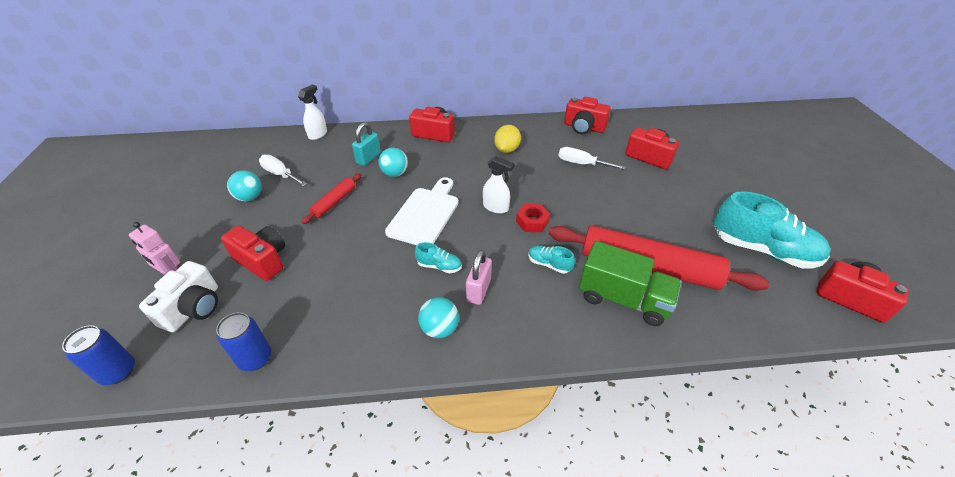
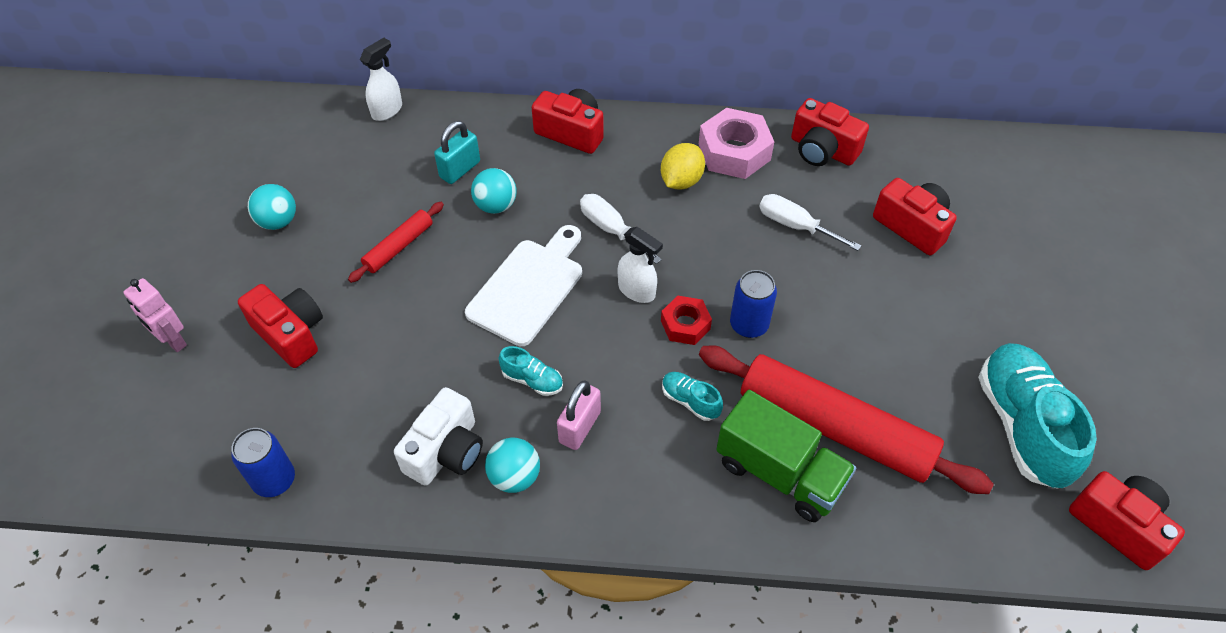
camera: 10 degrees right, 10 degrees up
(118, 371) = (110, 470): blue can -> blue can (749, 325)
(193, 308) = (199, 395): white camera -> white camera (446, 451)
(280, 174) = (324, 183): white screwdriver -> white screwdriver (611, 229)
(533, 133) = (734, 152): none -> pink nut
(762, 249) = (1022, 425): turquoise shoe -> turquoise shoe turned 135 degrees counterclockwise

